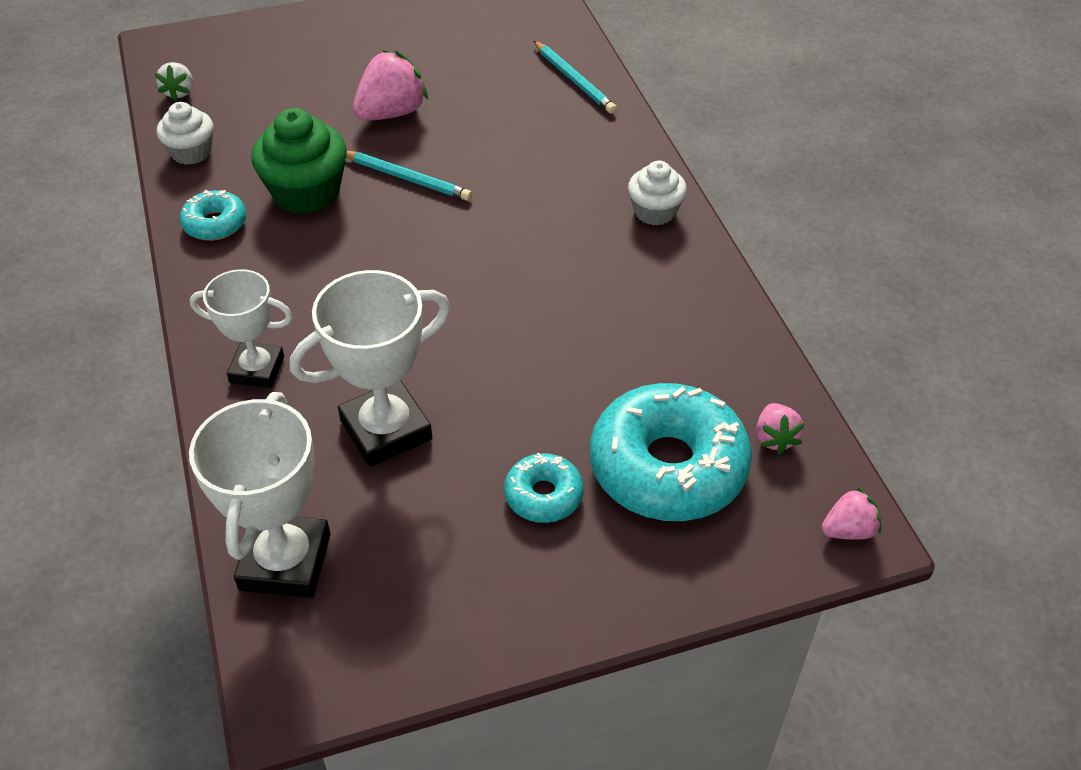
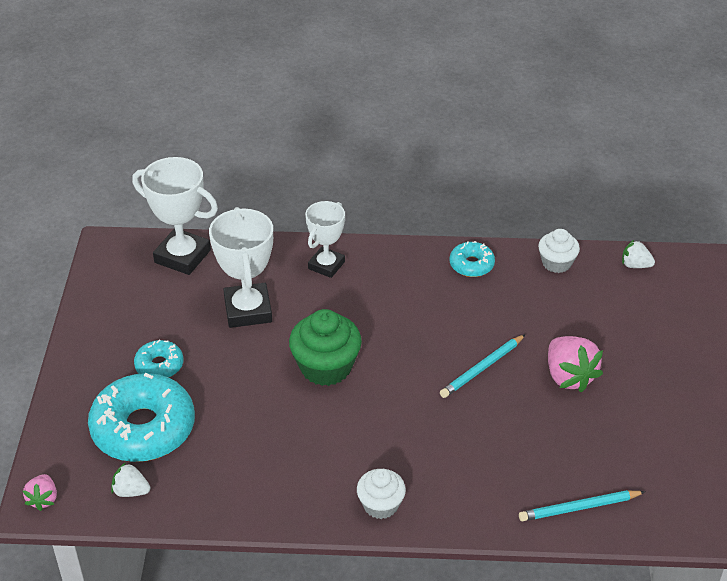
camera: 110 degrees right, 5 degrees down
(306, 192) = (487, 313): green cupcake -> green cupcake (326, 367)
(775, 438) = (131, 491): pink strawberry -> white strawberry

